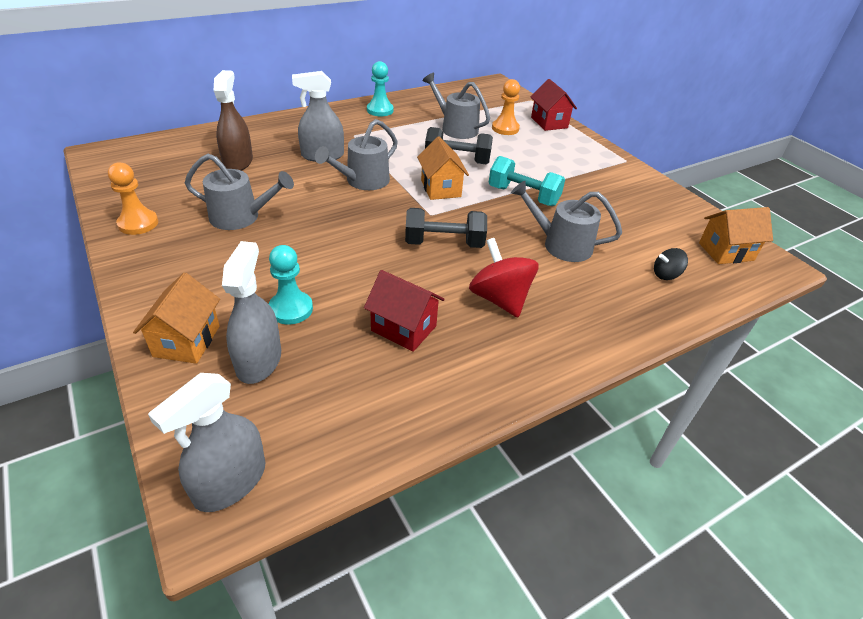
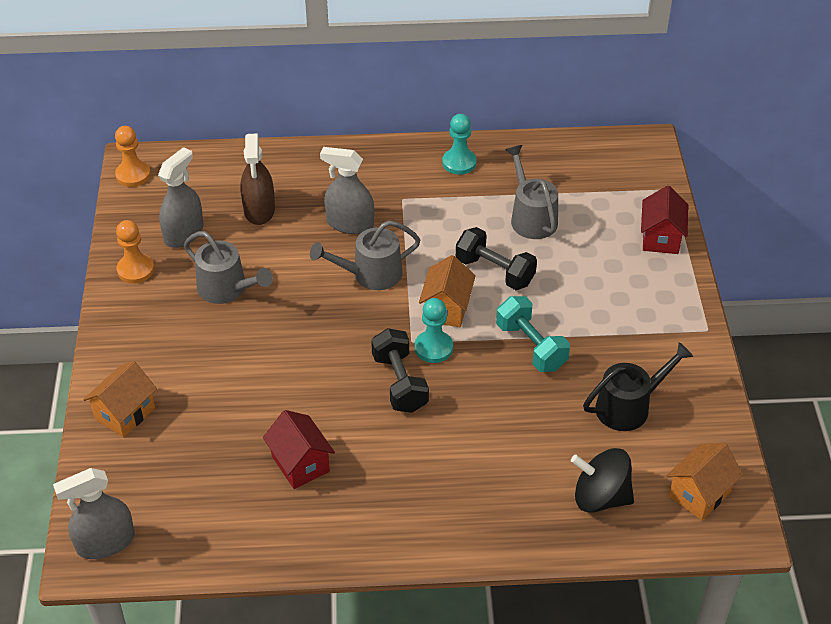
camera: 30 degrees right, 5 degrees up
(238, 162) = (259, 210): brown spray bottle -> brown spray bottle turned 150 degrees clockwise
(259, 361) = (169, 452): grey spray bottle -> grey spray bottle (184, 233)
(291, 309) = (218, 410): turquoise pawn -> turquoise pawn (433, 348)
(444, 243) = (399, 383): black dumbbell -> black dumbbell turned 45 degrees clockwise
(499, 299) = (407, 465): red spinning top -> none
(505, 128) = (593, 234): orange pawn -> orange pawn (133, 175)
(561, 245) = (519, 424): grey watering can -> none
(624, 213) = (628, 407): none -> black watering can
(666, 275) = (600, 497): black spinning top -> black spinning top, size x1.89
(726, 252) = (699, 494): orange house -> orange house turned 60 degrees counterclockwise

